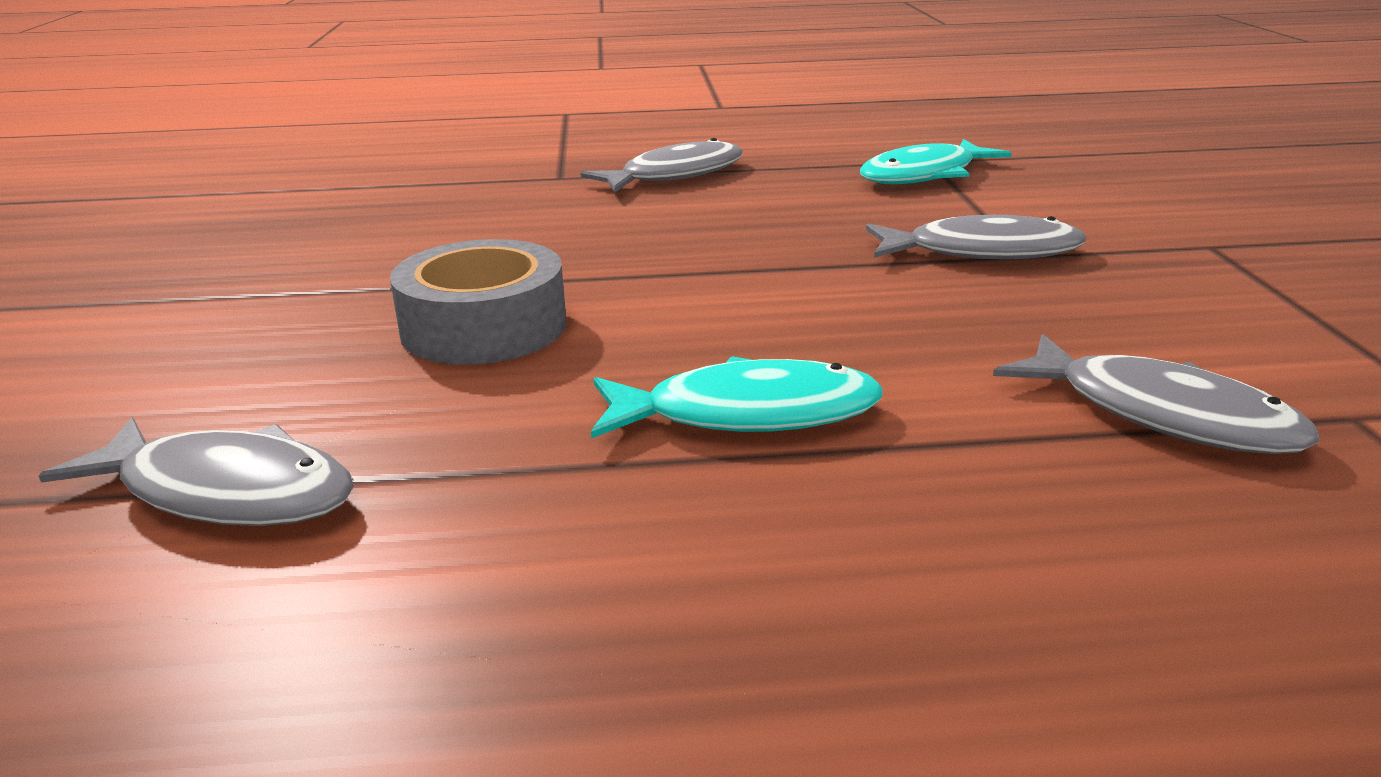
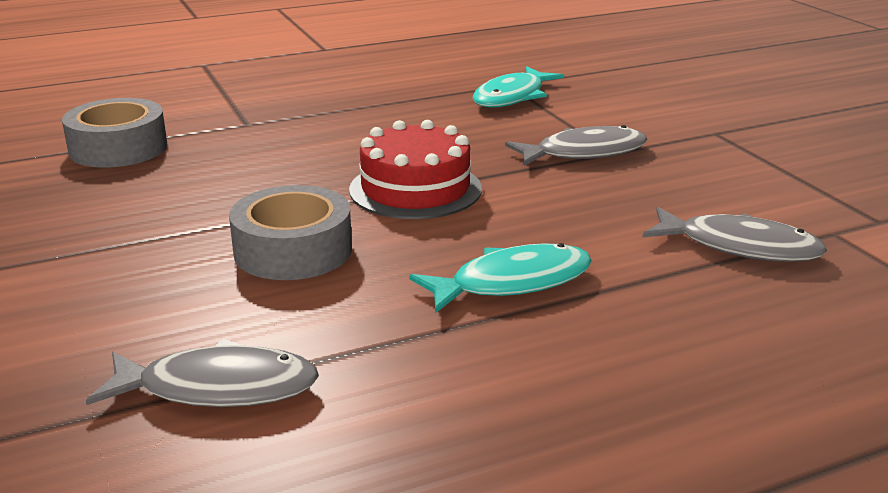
camera: 20 degrees left, 0 degrees up
(392, 189) = (118, 148): none -> grey tape
(675, 175) = (335, 114): grey fish -> none
(706, 271) = (415, 189): none -> red cake

